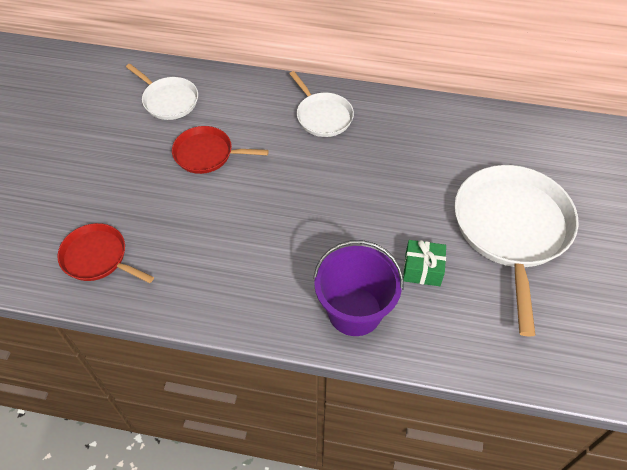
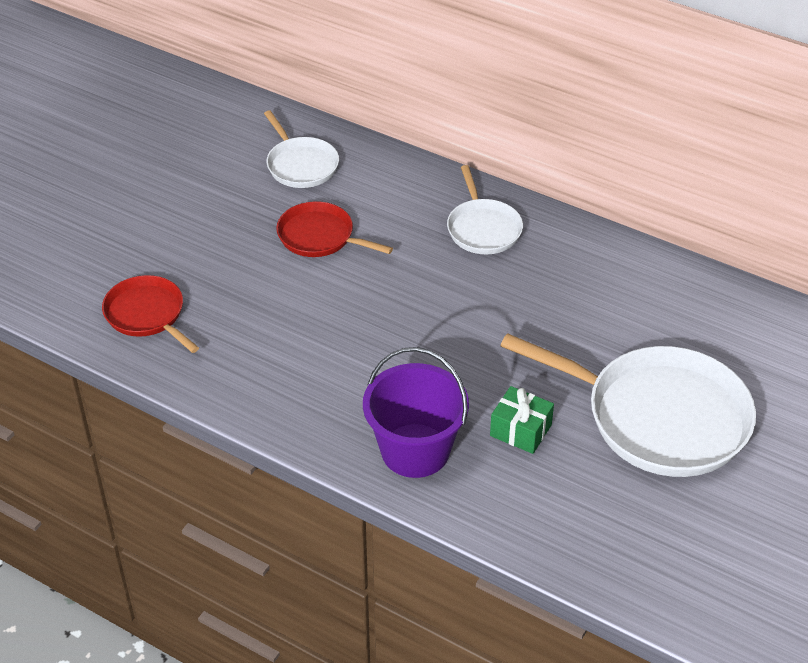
camera: 20 degrees right, 10 degrees down
(511, 229) = (659, 417): white pan -> white pan turned 90 degrees clockwise

